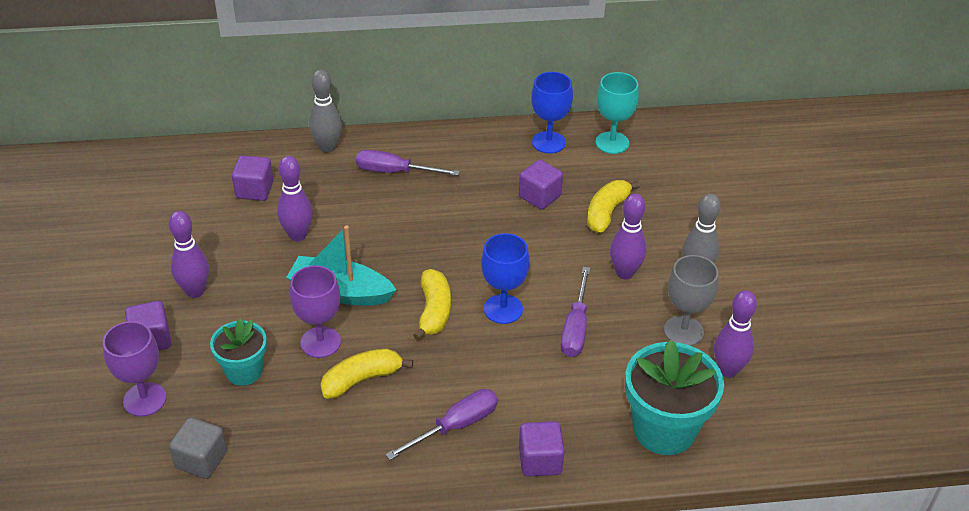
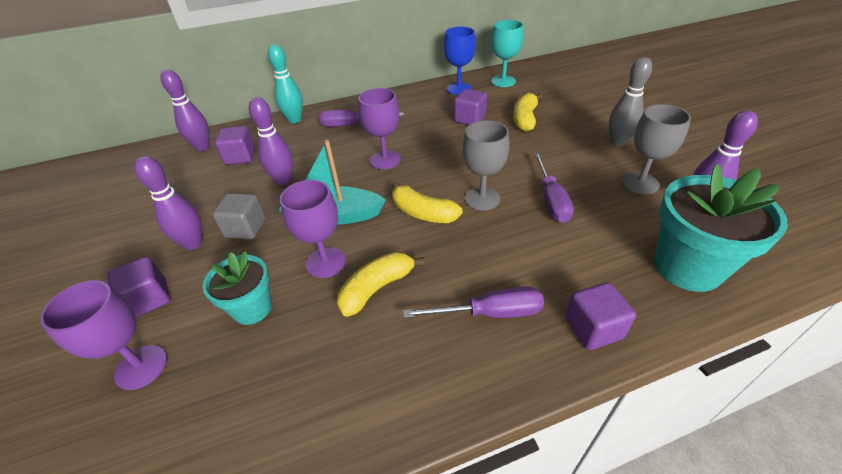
camera: 10 degrees left, 0 degrees up
(201, 460) = (214, 428): grey cube -> grey cube (245, 228)
(327, 147) = (295, 120): grey bowling pin -> turquoise bowling pin
(417, 233) = (385, 160): none -> purple goblet
(434, 311) = (423, 213): yellow banana -> yellow banana turned 135 degrees clockwise
(455, 426) = (489, 313): purple screwdriver -> purple screwdriver turned 45 degrees clockwise
(503, 309) = (482, 199): blue goblet -> grey goblet
(624, 273) = (564, 153): purple bowling pin -> purple bowling pin (203, 147)

